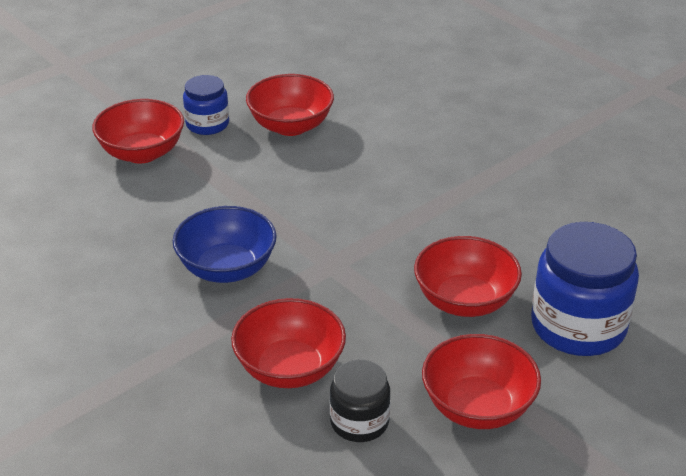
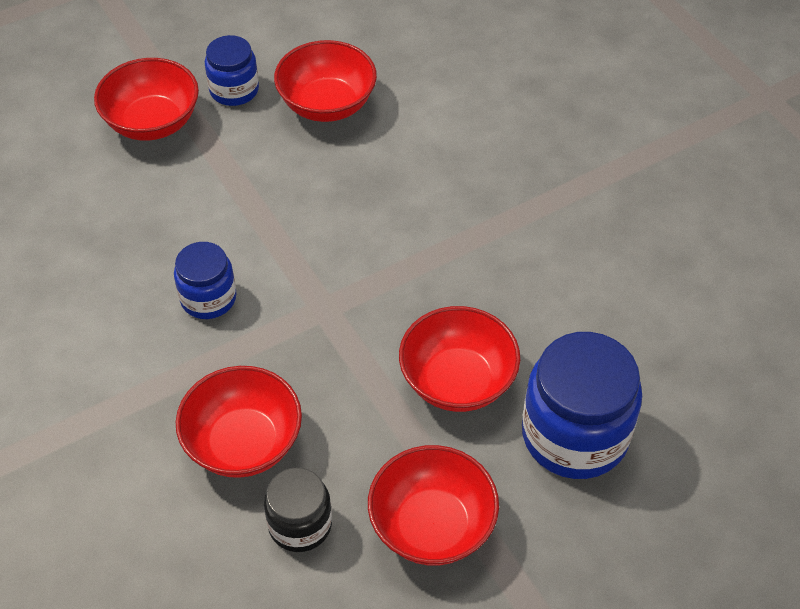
camera: 10 degrees right, 15 degrees up
(227, 268) = (208, 298): blue bowl -> blue jar

